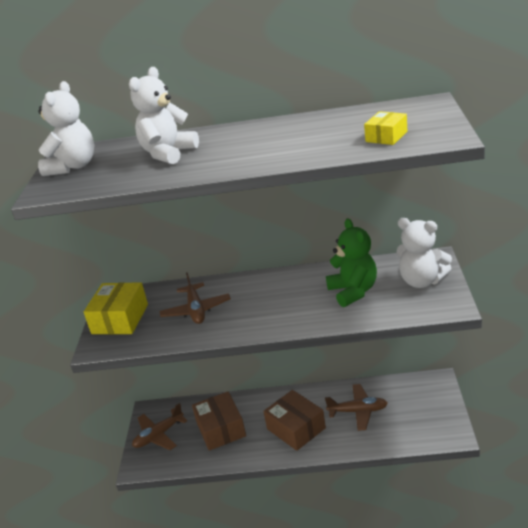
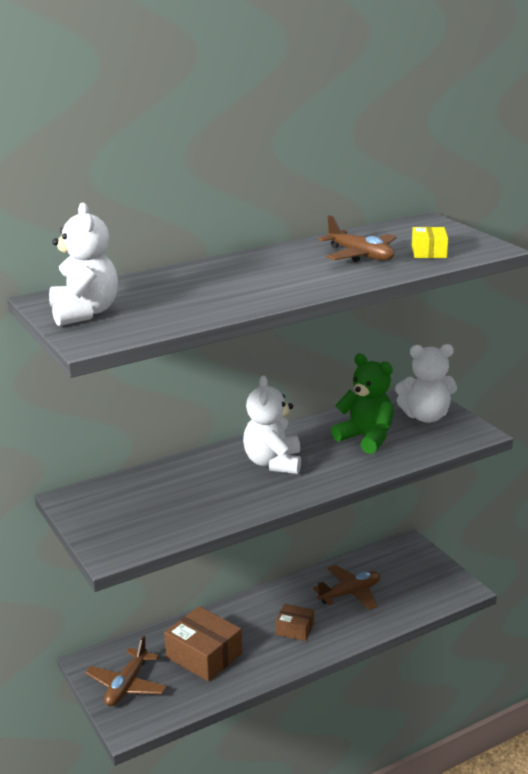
camera: 35 degrees left, 5 degrees down
(120, 319) = (109, 519): yellow box -> none
(168, 154) = (198, 288): white teddy bear -> white teddy bear (273, 463)
(196, 310) = (201, 490): brown plane -> brown plane (360, 255)
(296, 428) = (295, 629): brown box -> brown box, size x0.57

